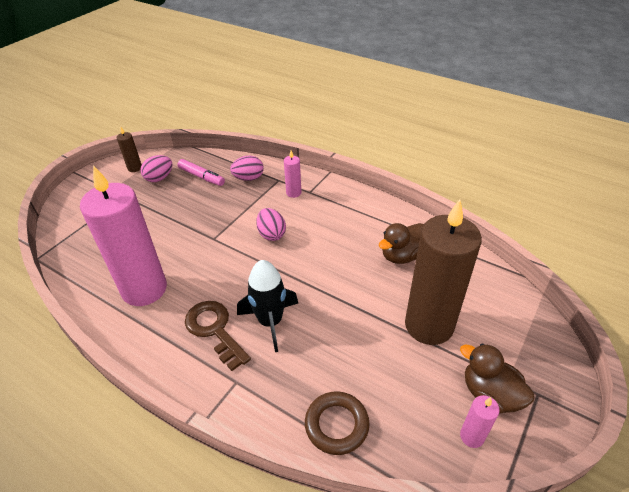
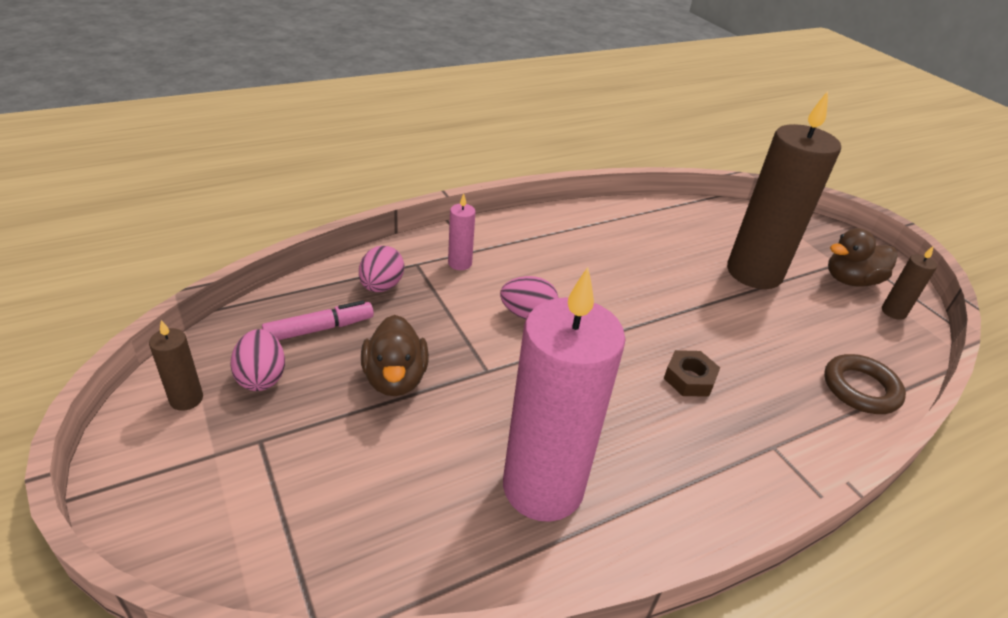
camera: 65 degrees left, 5 degrees down
(214, 330) = (676, 435): brown key -> none
(270, 322) = (689, 378): black rocket -> brown nut
(402, 255) = (645, 242): brown duck -> brown duck (395, 379)
(472, 436) = (893, 312): pink candle -> brown candle

